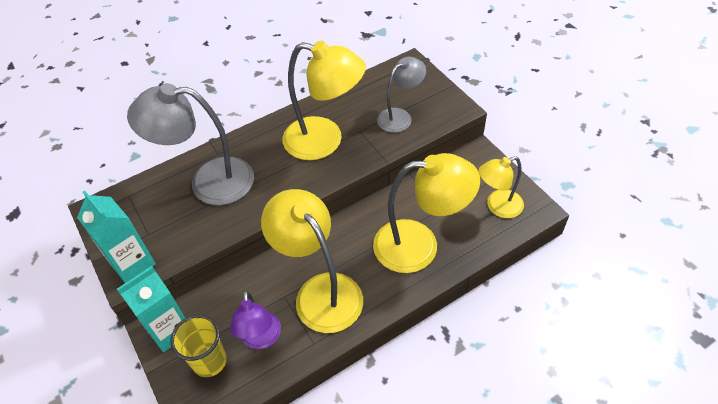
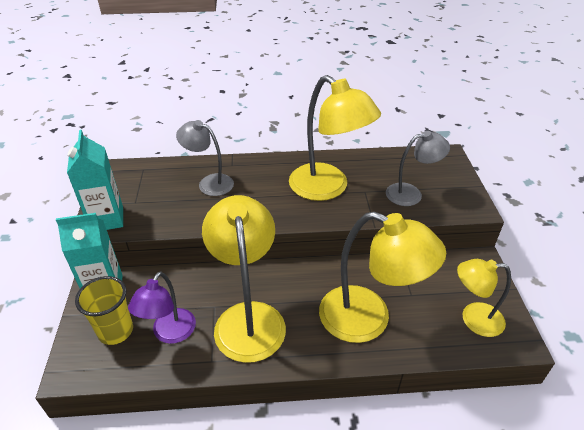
camera: 25 degrees right, 10 degrees down
(209, 182) = (209, 183): grey lamp -> grey lamp, size x0.59

